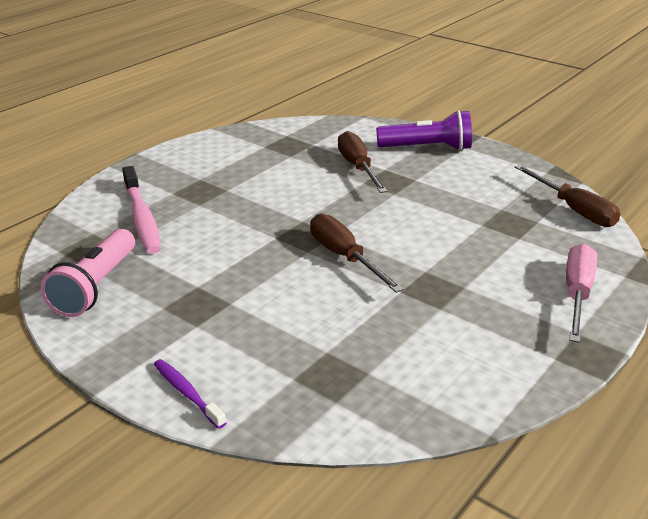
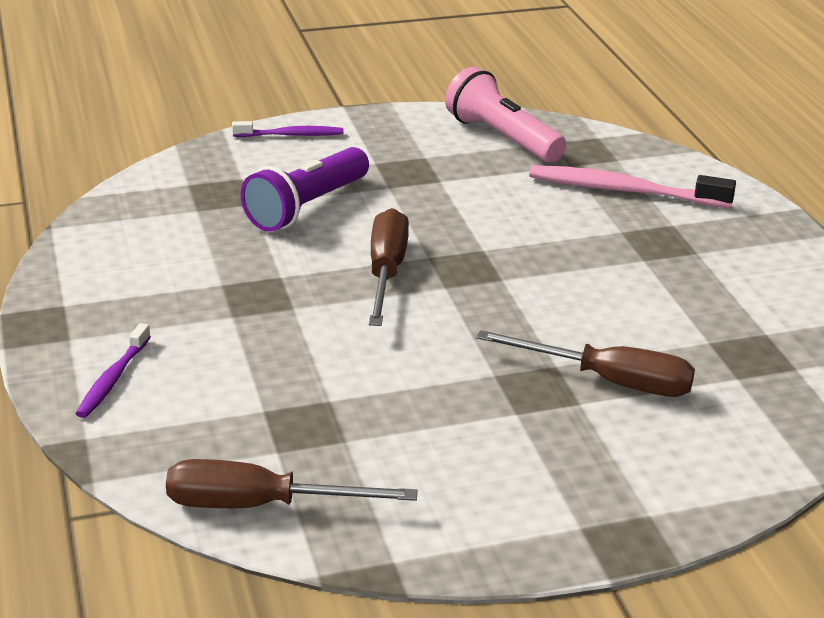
camera: 125 degrees right, 0 degrees up
(345, 257) = (386, 272): brown screwdriver -> brown screwdriver turned 90 degrees counterclockwise
(427, 148) = (615, 483): purple flashlight -> purple flashlight (307, 207)
(577, 294) = (113, 379): pink screwdriver -> purple toothbrush

